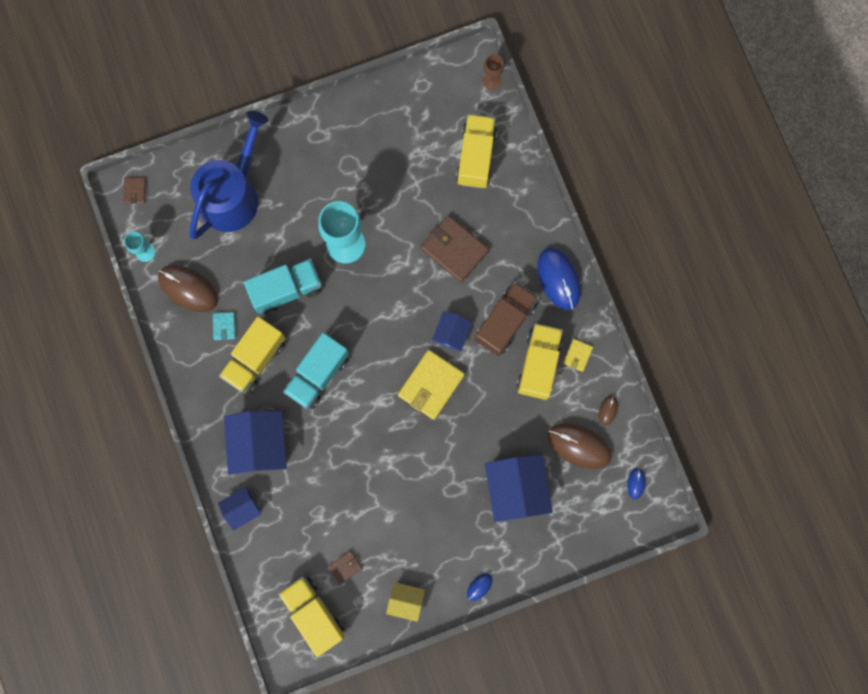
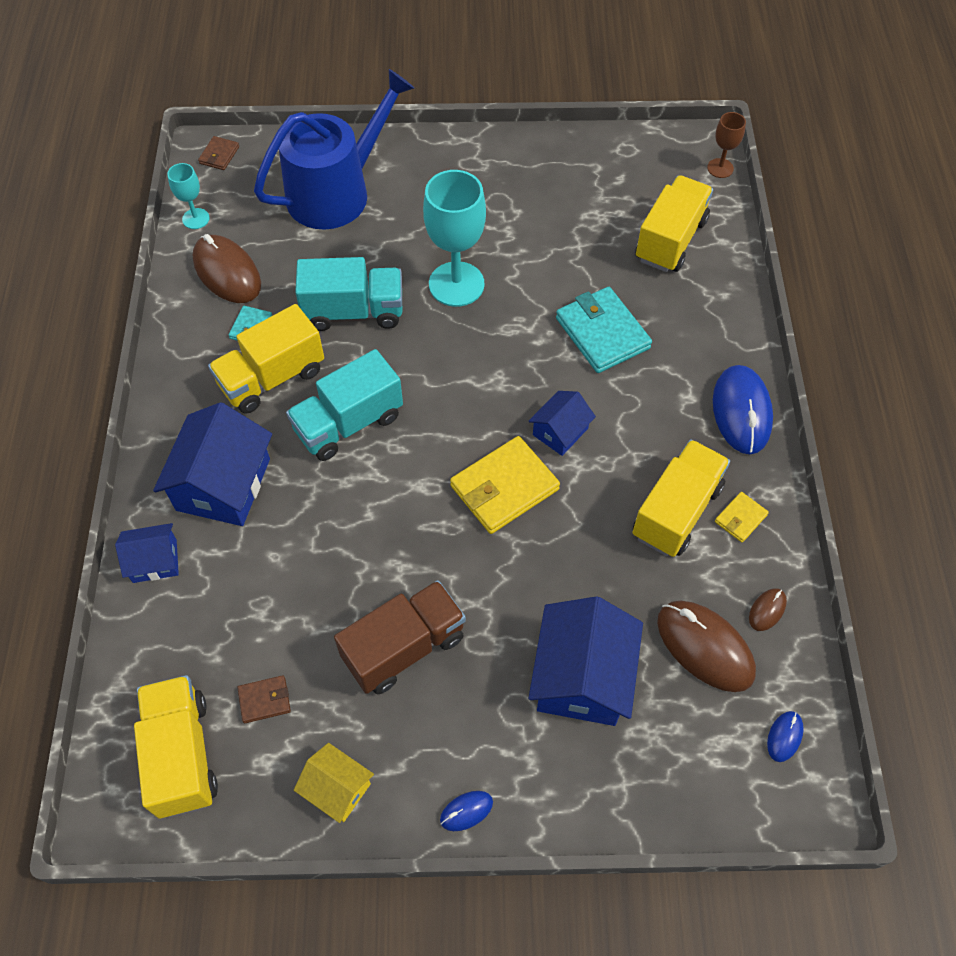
camera: 20 degrees right, 20 degrees down
(454, 250) = (602, 333): brown wallet -> turquoise wallet
(505, 322) = (644, 441): brown truck -> brown truck (404, 647)

